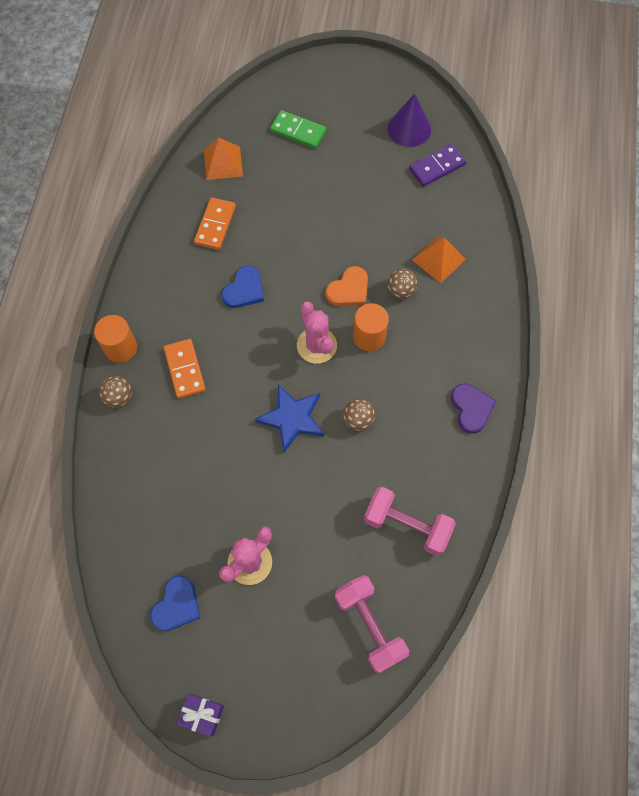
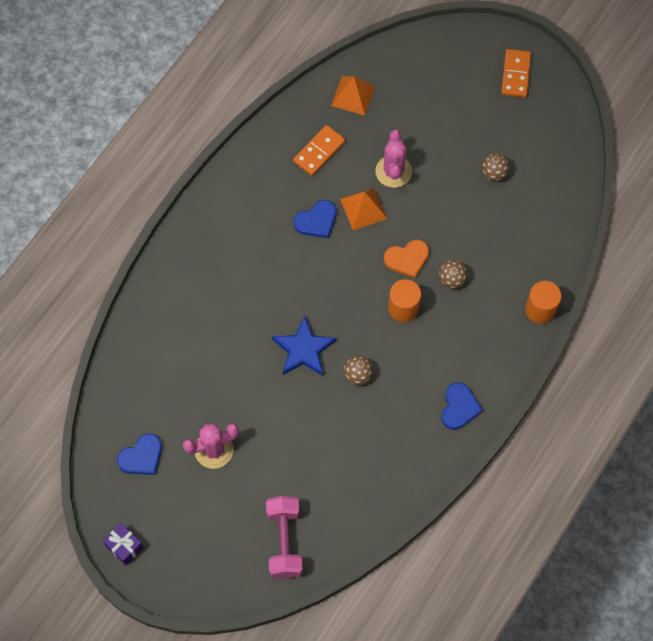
camera: 25 degrees right, 0 degrees up
(119, 397) = (170, 270): brown ball -> brown ball (494, 173)
(120, 348) = (190, 228): orange cylinder -> orange cylinder (540, 309)
(185, 369) = (234, 269): orange domino -> orange domino (516, 74)
(298, 131) = (435, 92): green domino -> none
(316, 345) = (354, 296): pink cactus -> pink cactus (393, 171)
(407, 525) = (354, 478): pink dumbbell -> none
(409, 129) = (539, 131): purple cone -> none
(437, 167) = (545, 178): purple domino -> none
(438, 259) = (500, 265): orange pyramid -> orange pyramid (363, 208)
(471, 408) = (459, 407): purple heart -> blue heart

